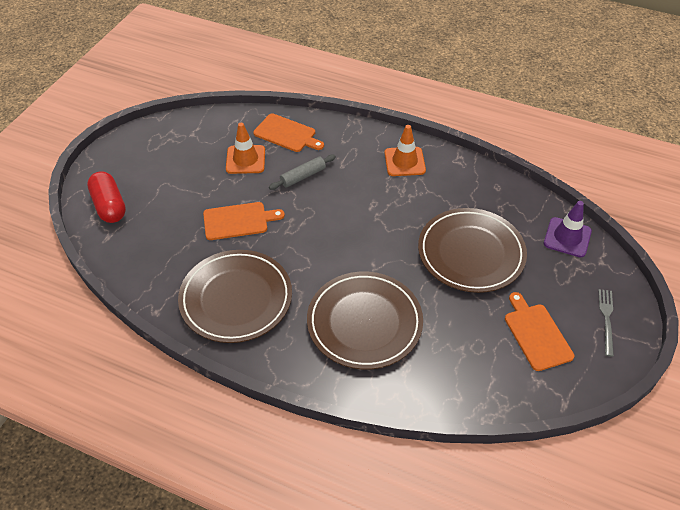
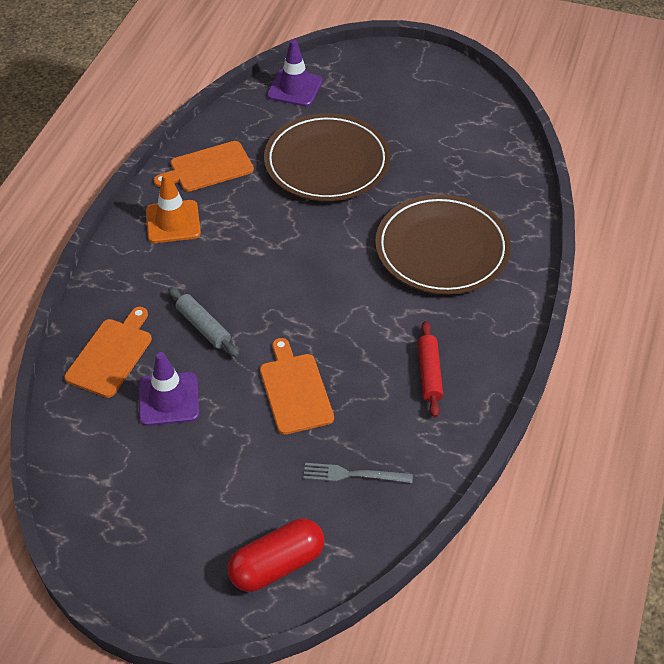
camera: 95 degrees left, 0 degrees up
(236, 299) = (429, 374): brown plate -> red rolling pin
(245, 159) = (168, 399): orange traffic cone -> purple traffic cone
(536, 334) = (429, 118): orange cutting board -> orange cutting board (208, 168)
(606, 319) = (401, 70): grey fork -> grey fork (353, 475)

